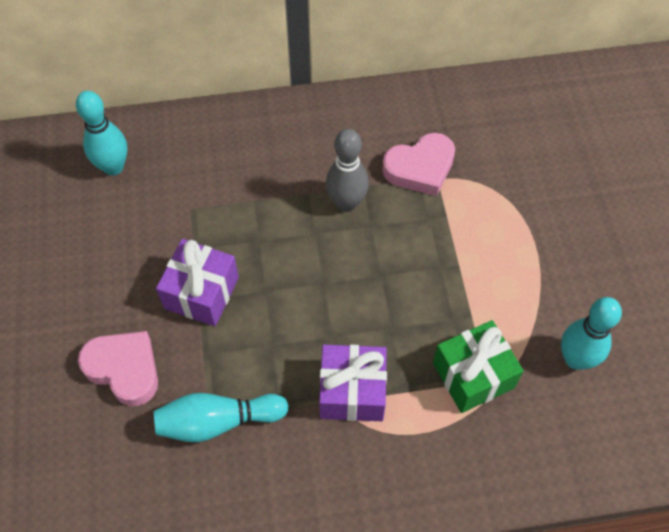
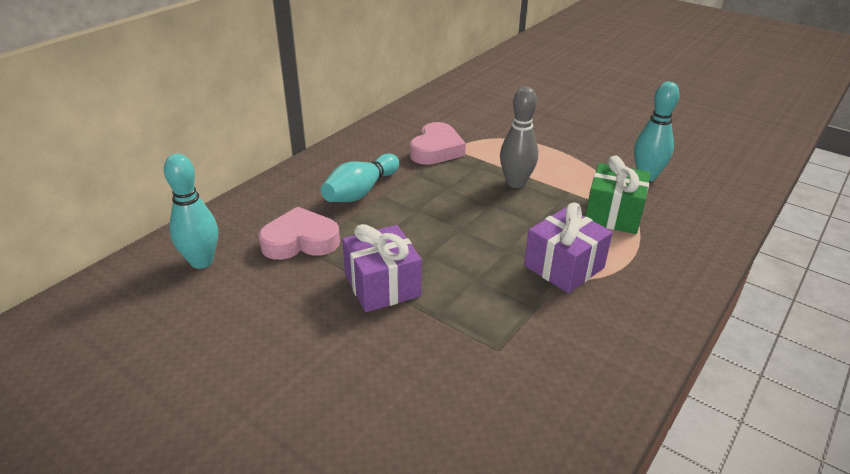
camera: 45 degrees left, 25 degrees down
(124, 369) = (386, 370): pink heart -> pink heart (300, 241)
(218, 422) = (506, 346): turquoise bowling pin -> turquoise bowling pin (361, 191)
(346, 203) = (415, 186): grey bowling pin -> grey bowling pin (515, 183)

